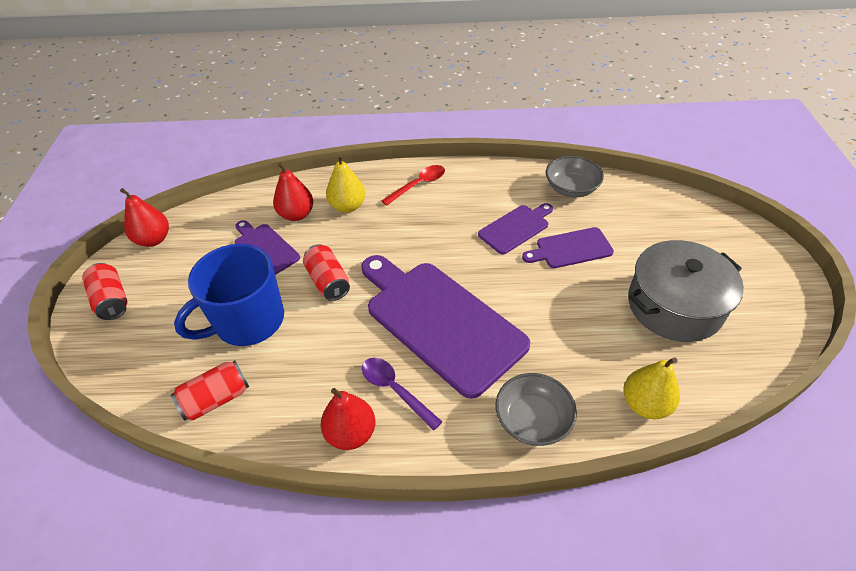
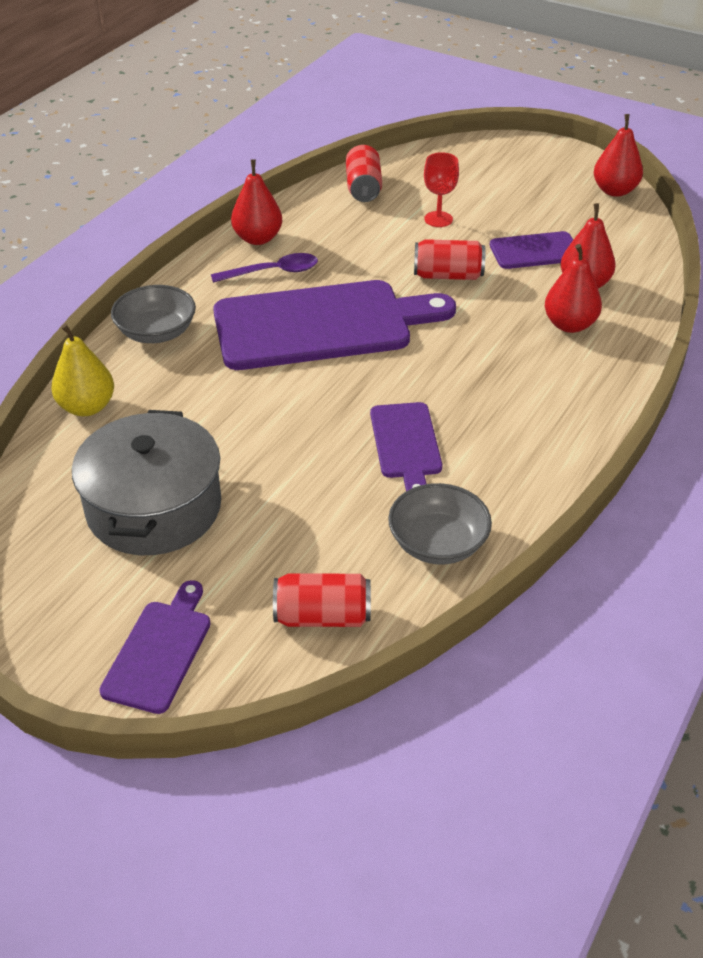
camera: 120 degrees right, 5 degrees down
(111, 300) = (537, 159): red can -> red can (322, 616)
(248, 321) = (438, 219): blue mug -> red goblet
(347, 206) = (569, 325): yellow pear -> red pear
(418, 185) = (568, 396): red spoon -> none
(570, 249) = (324, 473): purple cutting board -> purple cutting board (160, 651)

